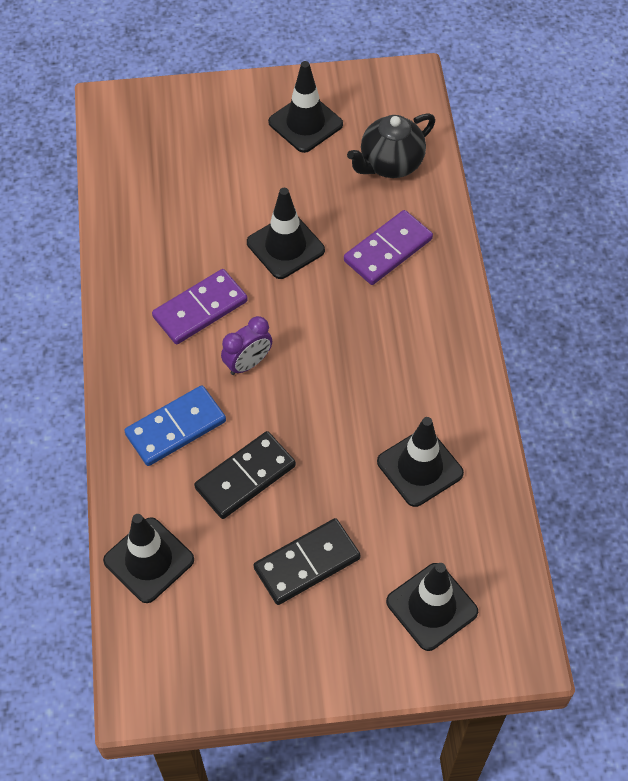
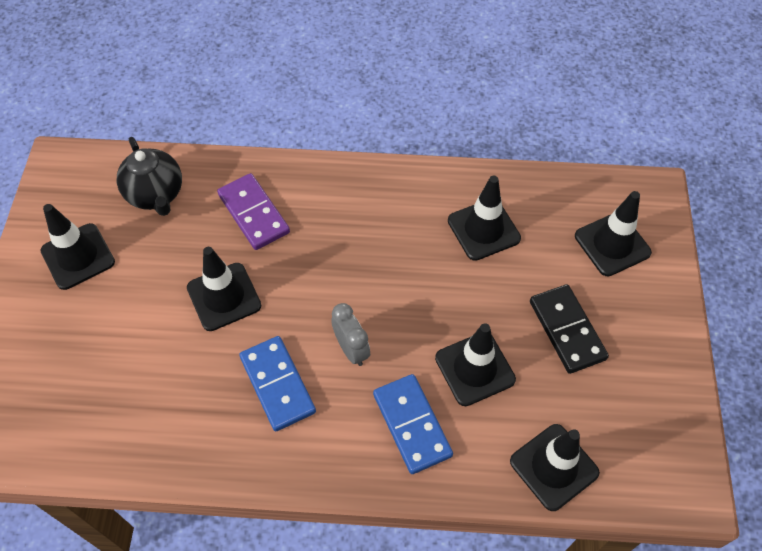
camera: 80 degrees left, 0 degrees up
(200, 309) = (277, 384): purple domino -> blue domino
(245, 477) = (475, 369): black domino -> black traffic cone
(248, 363) = (351, 349): purple clock -> grey clock

